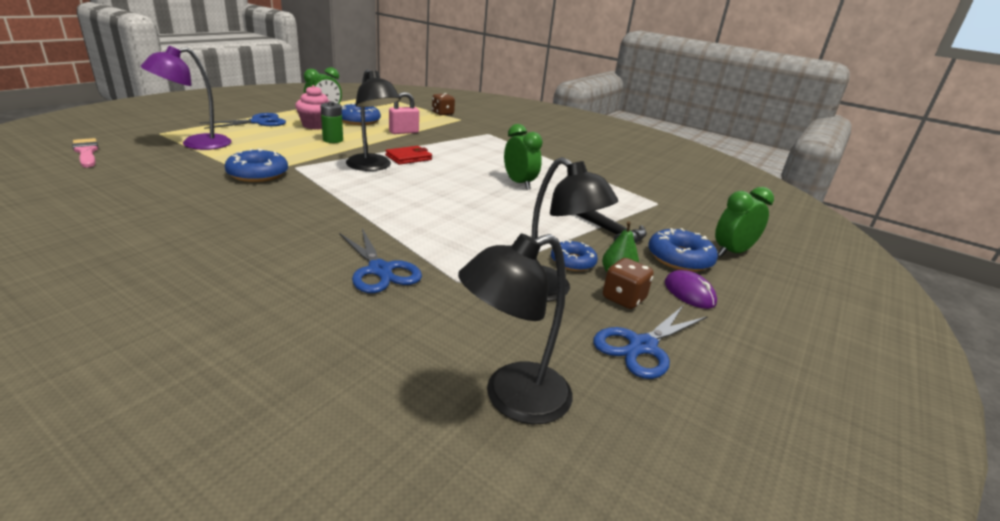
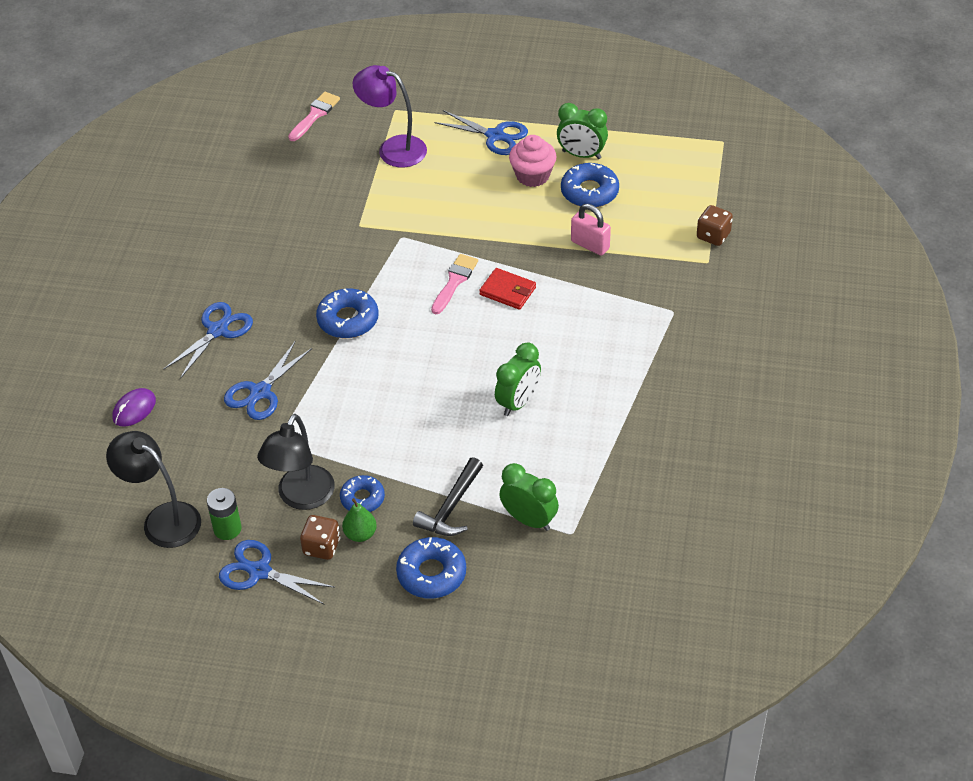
camera: 70 degrees right, 20 degrees up
(254, 267) = (218, 330): none -> blue scissors
(258, 174) = (365, 228): blue donut -> blue donut (348, 320)
(333, 140) = (500, 214): green battery -> green battery (227, 529)
(373, 167) = (454, 281): black lamp -> pink brush
(689, 293) = (364, 589): purple mouse -> purple mouse (134, 409)
(732, 252) = (481, 615): green clock -> green clock (529, 520)

